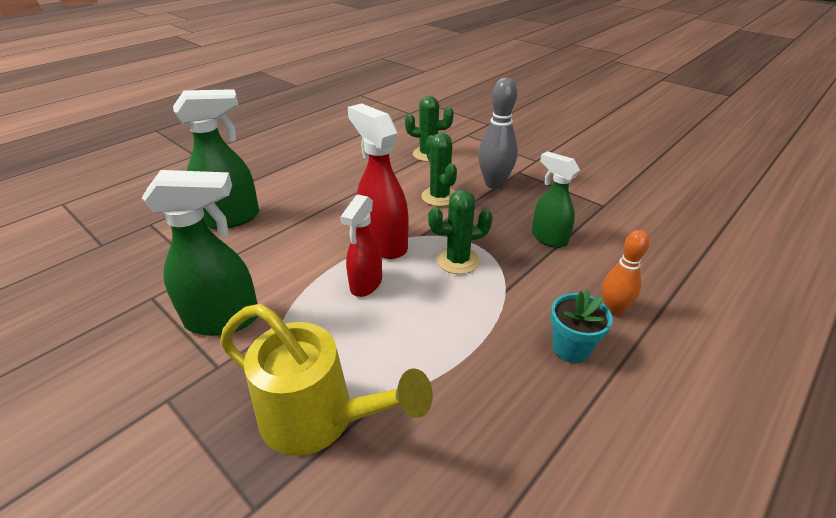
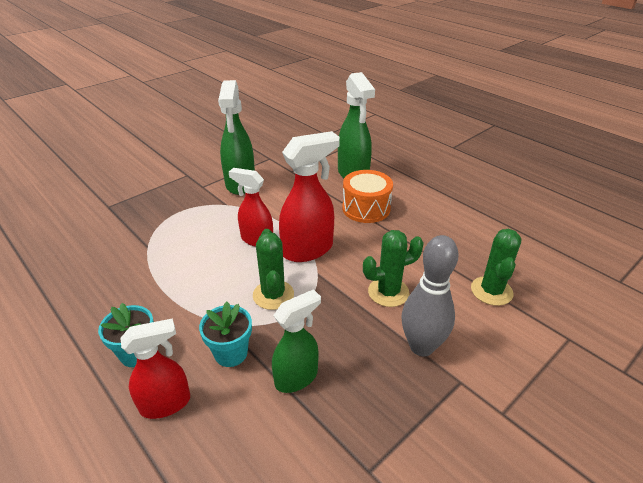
camera: 95 degrees right, 0 degrees up
(309, 208) = (366, 208): none -> orange drum
(318, 419) = (146, 222): yellow watering can -> none
(541, 278) = (231, 353): none -> turquoise flower pot
(613, 309) = (166, 403): orange bowling pin -> red spray bottle

